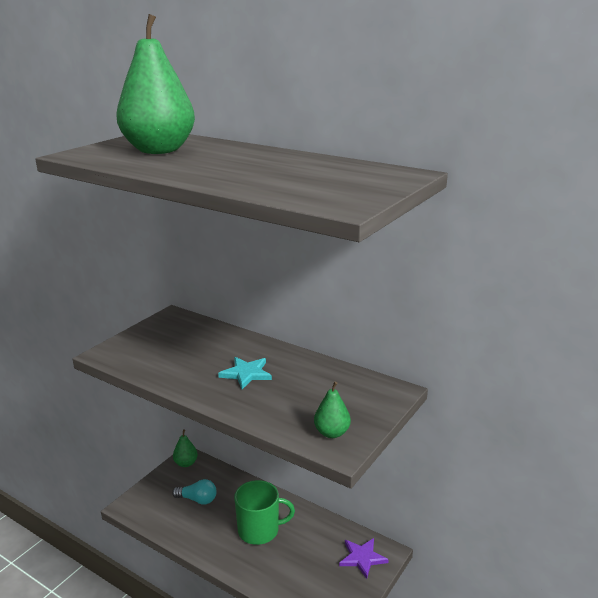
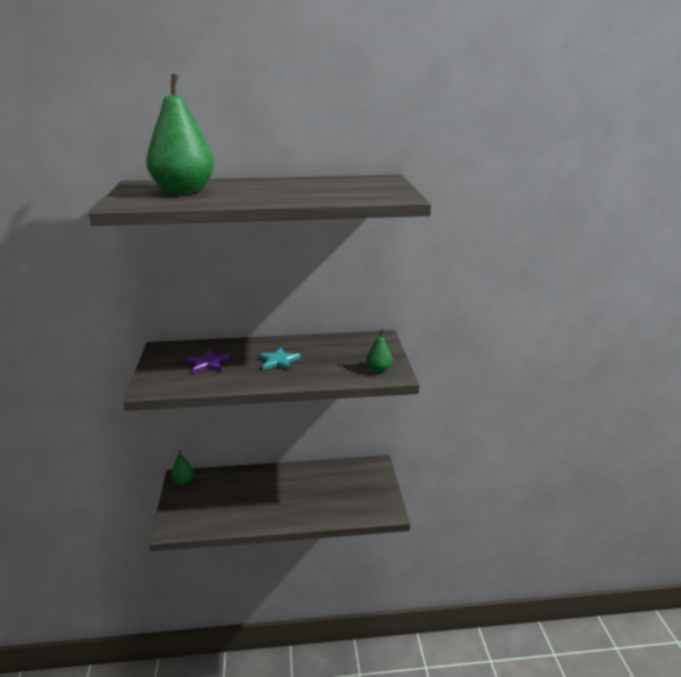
camera: 40 degrees left, 0 degrees up
(197, 499) = (221, 498): turquoise light bulb -> none
(259, 530) = (288, 492): green mug -> none
(362, 558) = (368, 473): purple star -> purple star (208, 363)

